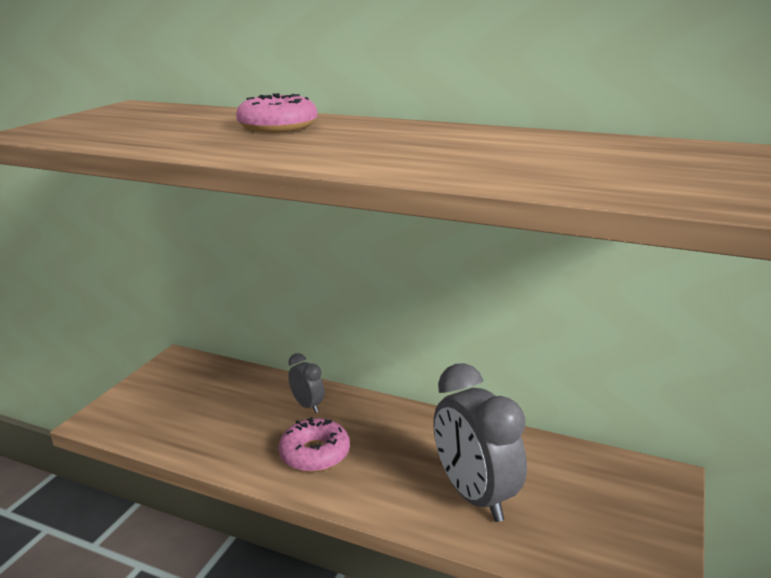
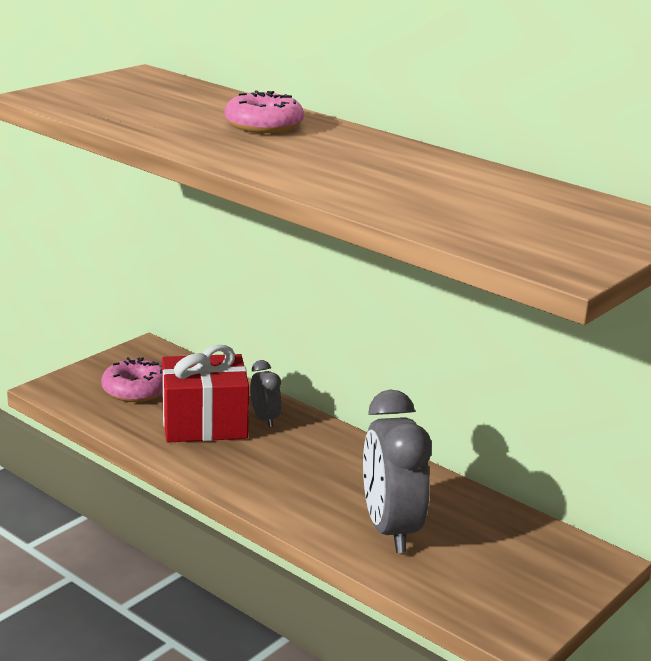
camera: 15 degrees right, 0 degrees up
(254, 423) = (204, 423): none -> red gift
(315, 453) = (252, 462): pink donut -> pink donut (135, 390)

